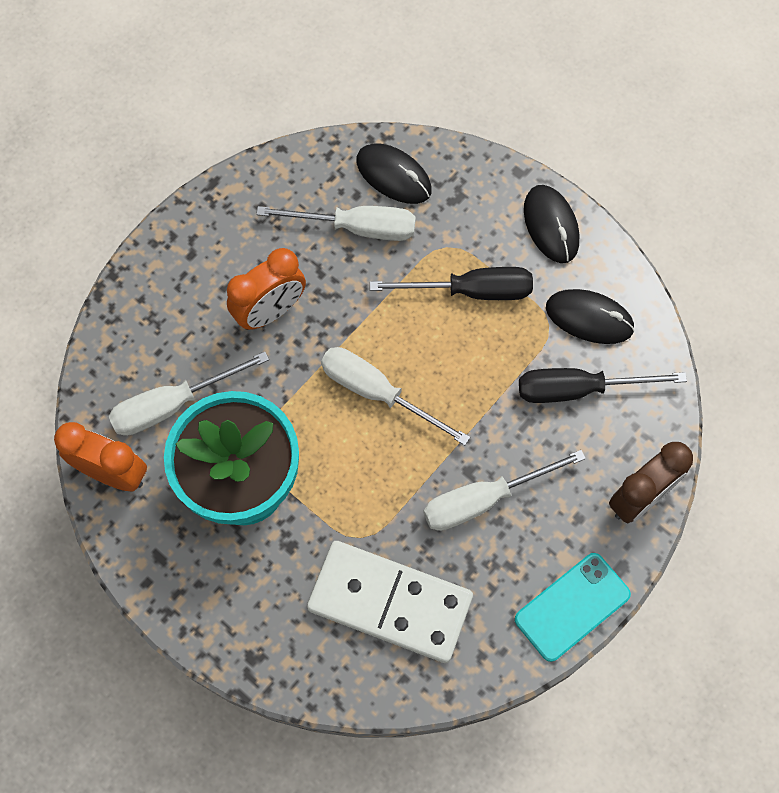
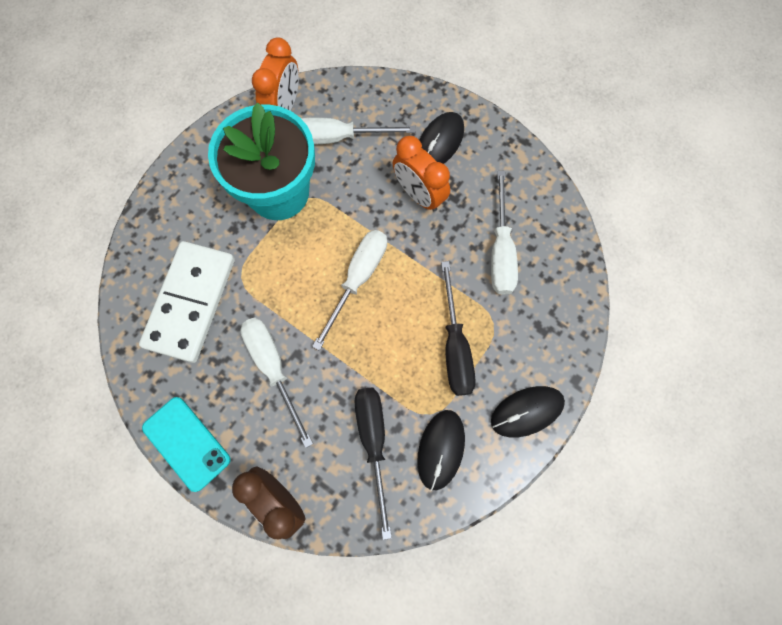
camera: 85 degrees right, 5 degrees up
(172, 405) = (338, 137): white screwdriver -> white screwdriver turned 60 degrees counterclockwise
(393, 176) = (554, 275): black mouse -> black mouse (440, 142)

